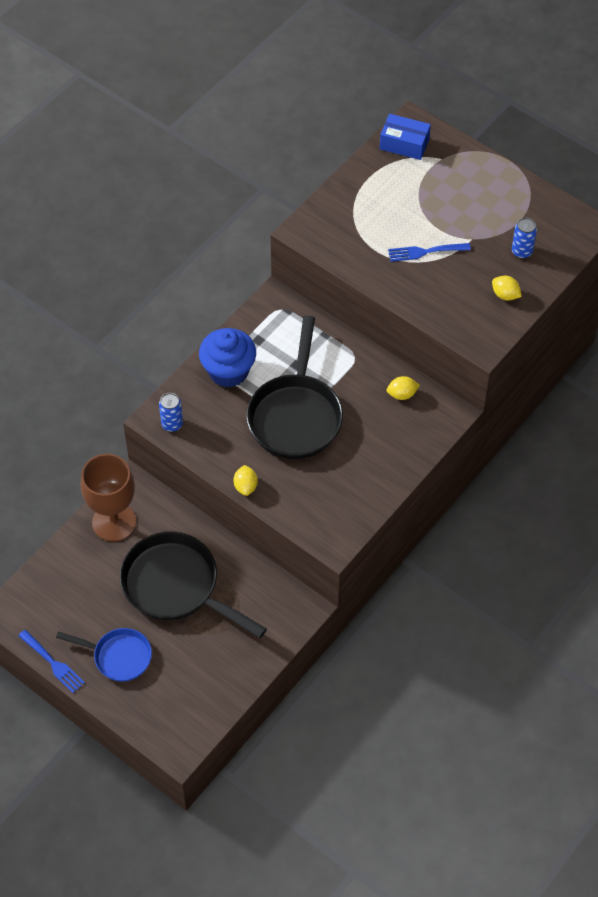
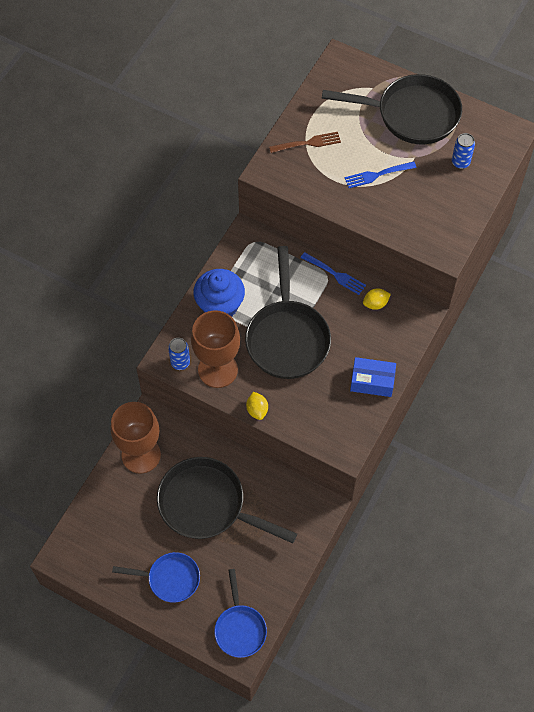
camera: 10 degrees left, 5 degrees up
(53, 663) = (113, 595): blue fork -> blue fork (335, 274)
(184, 721) = (240, 628): none -> blue pan
(211, 437) = (218, 369): none -> brown goblet
(356, 208) = (308, 143): none -> brown fork
(404, 144) = (337, 79): blue box -> blue box (372, 381)
(479, 193) = (412, 115): none -> black pan
(505, 295) = (455, 204): yellow lemon -> none

